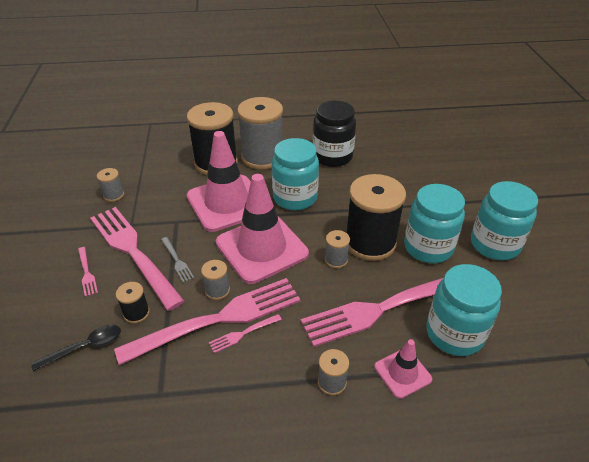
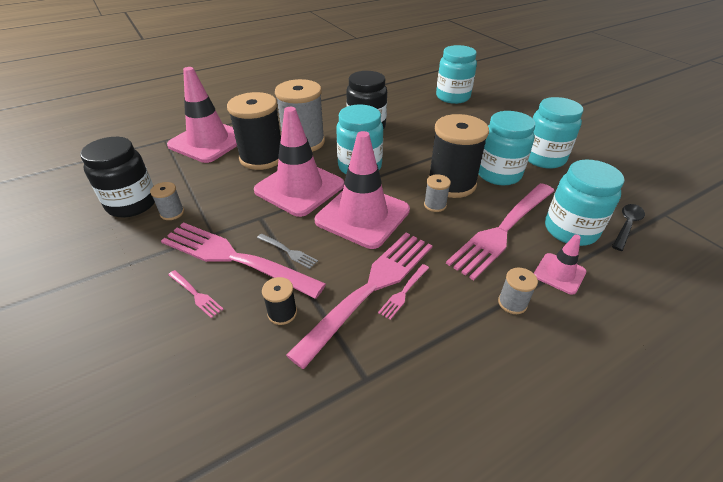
camera: 25 degrees left, 0 degrees up
(85, 347) = (249, 367): black spoon -> black spoon (626, 226)
(91, 177) = (132, 204): none -> black jar
(183, 134) = (208, 141): none -> pink traffic cone
(217, 290) = (349, 264): grey spool -> none
(450, 144) = (453, 97): none -> turquoise jar

